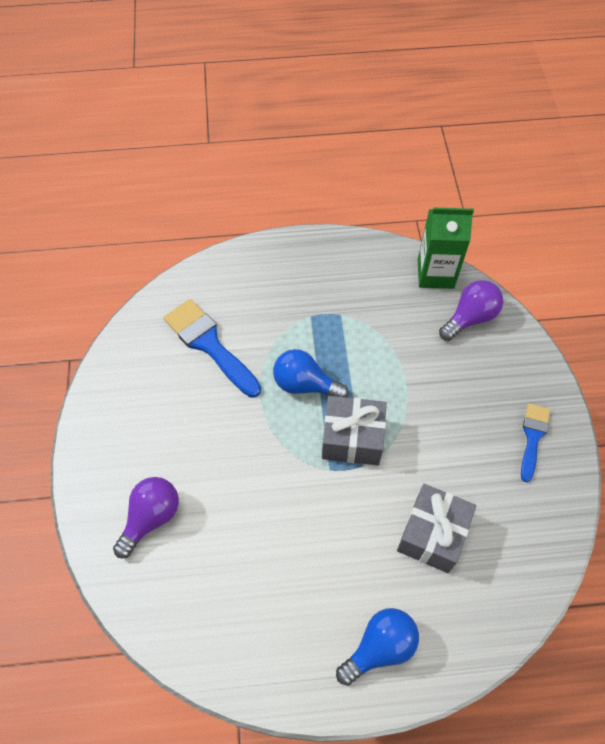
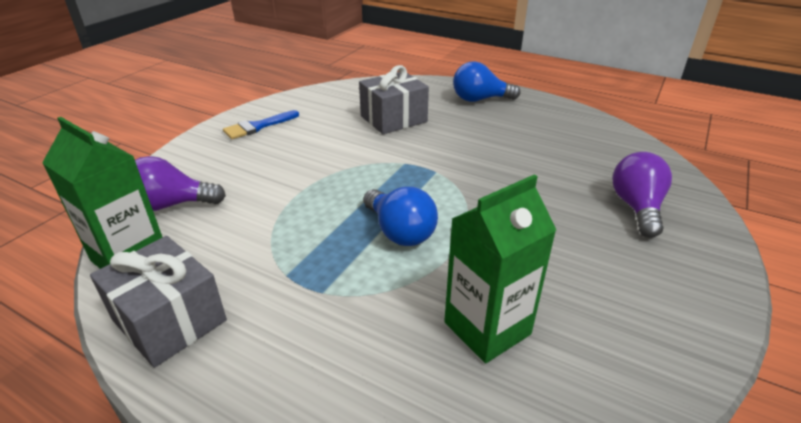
camera: 145 degrees left, 25 degrees down
(151, 518) = (636, 207): purple light bulb -> purple light bulb turned 120 degrees clockwise
(209, 344) = (487, 328): blue brush -> green carton
(352, 439) = (395, 179): grey gift -> grey gift (169, 320)

